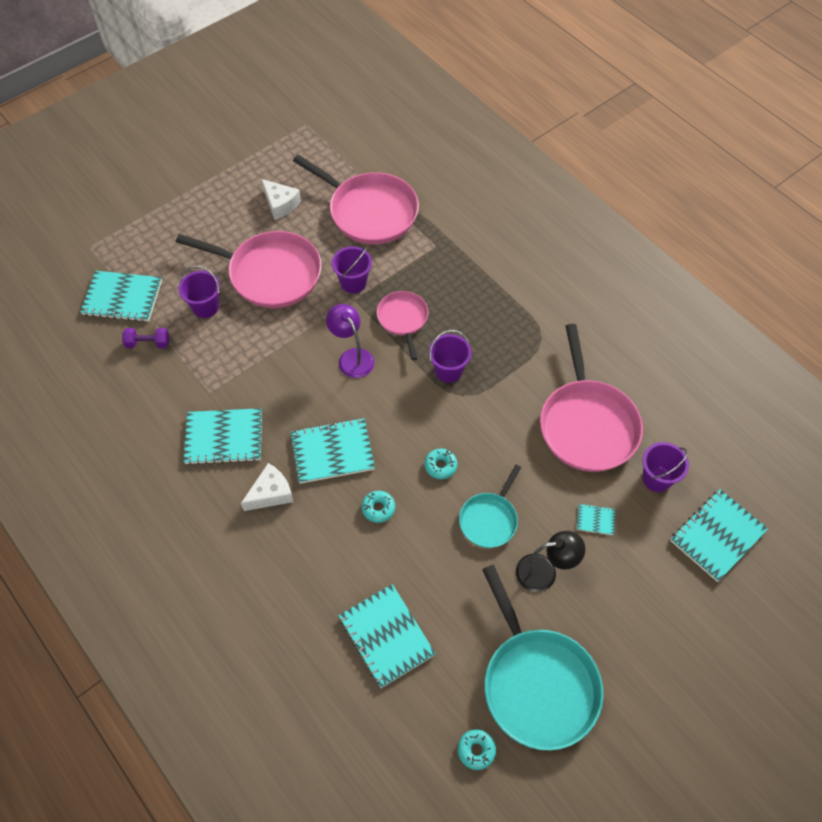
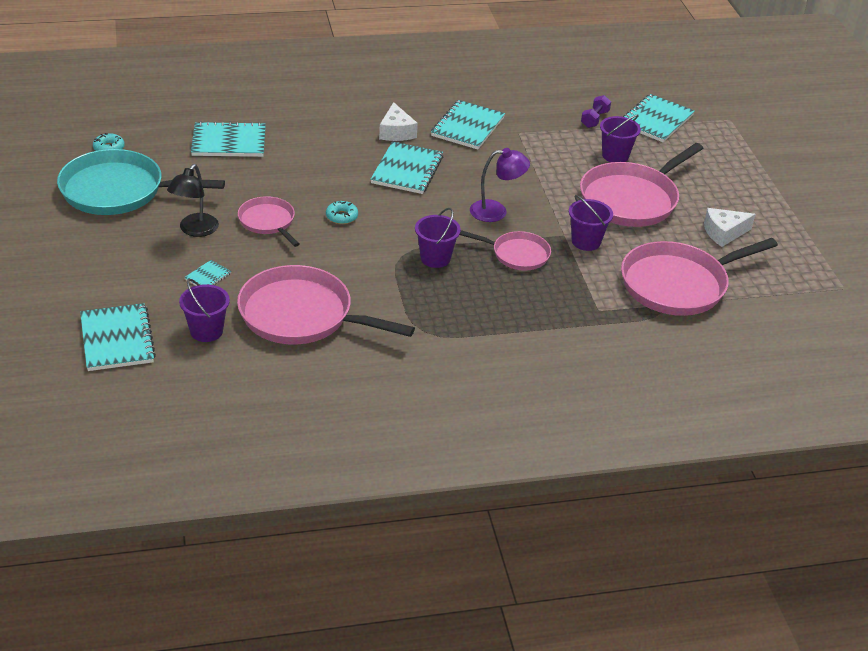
camera: 115 degrees right, 20 degrees down
(378, 508) = (334, 173): turquoise donut -> none
(489, 520) = (268, 222): turquoise pan -> pink pan

